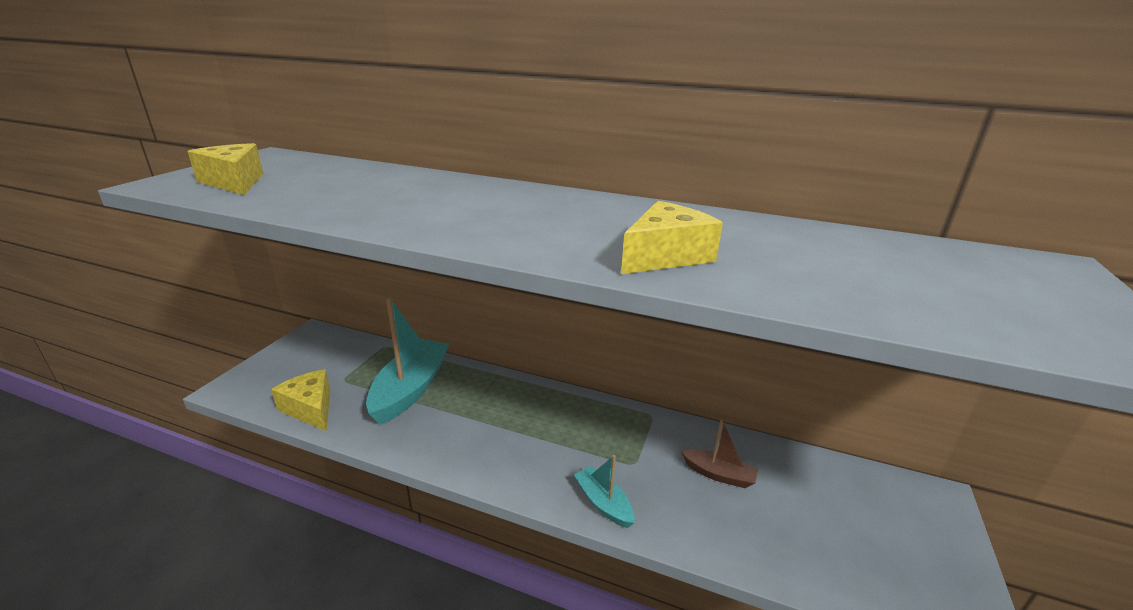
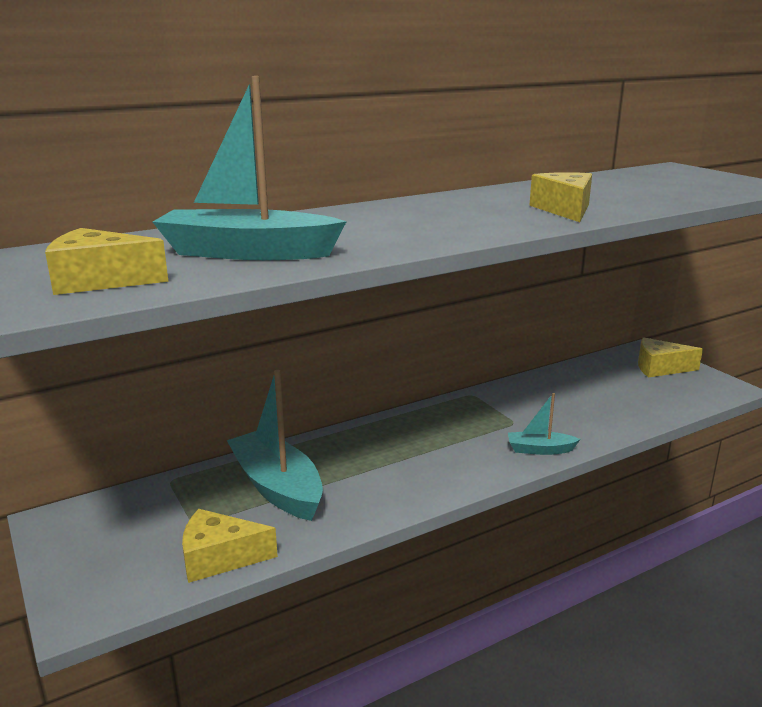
camera: 50 degrees left, 5 degrees down
(338, 194) = (247, 253): none -> turquoise boat
(718, 474) = (559, 399): brown boat -> none
(913, 529) = (660, 368): none -> yellow cheese

